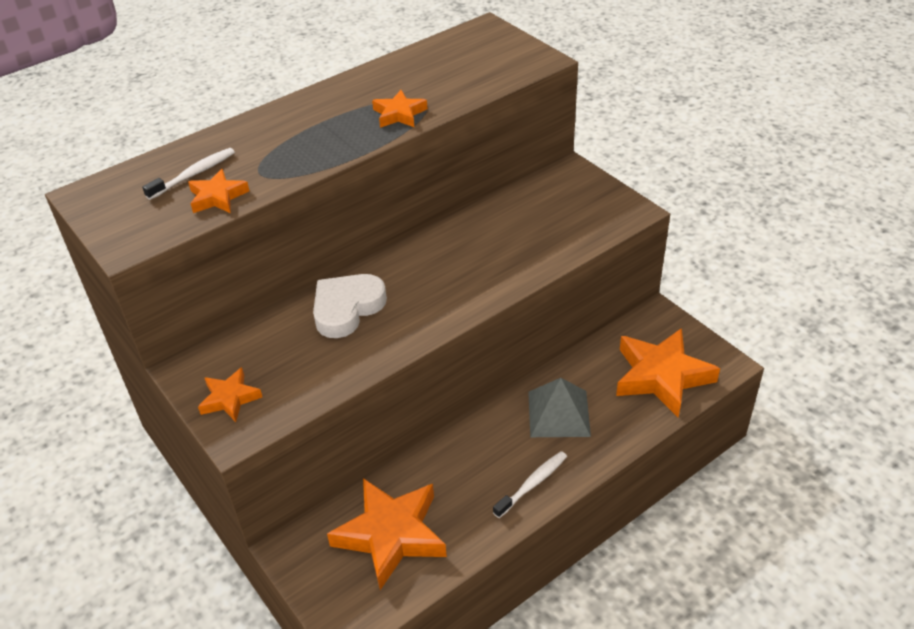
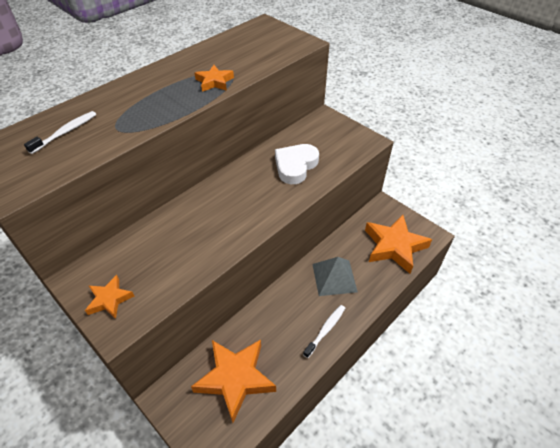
camera: 10 degrees left, 5 degrees up
(217, 197) = (85, 149): orange star -> none
(347, 309) = (189, 222): white heart -> white heart (295, 166)

